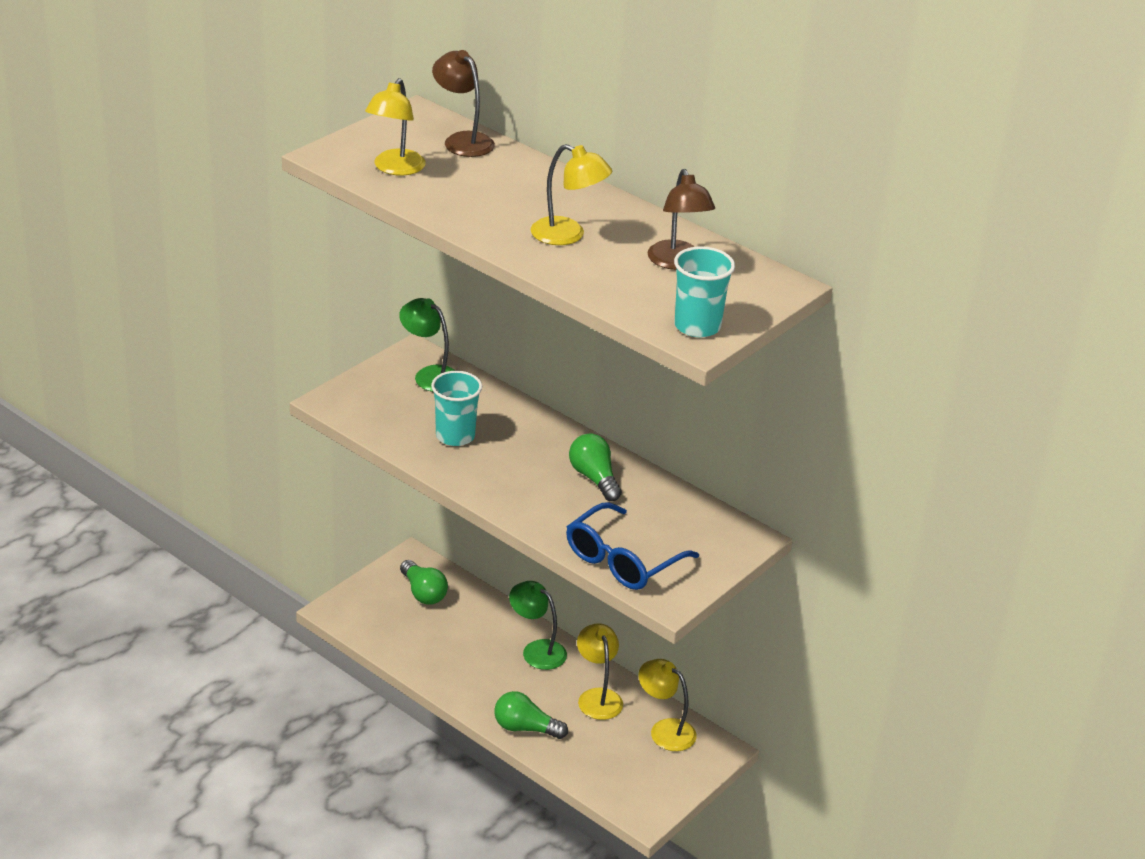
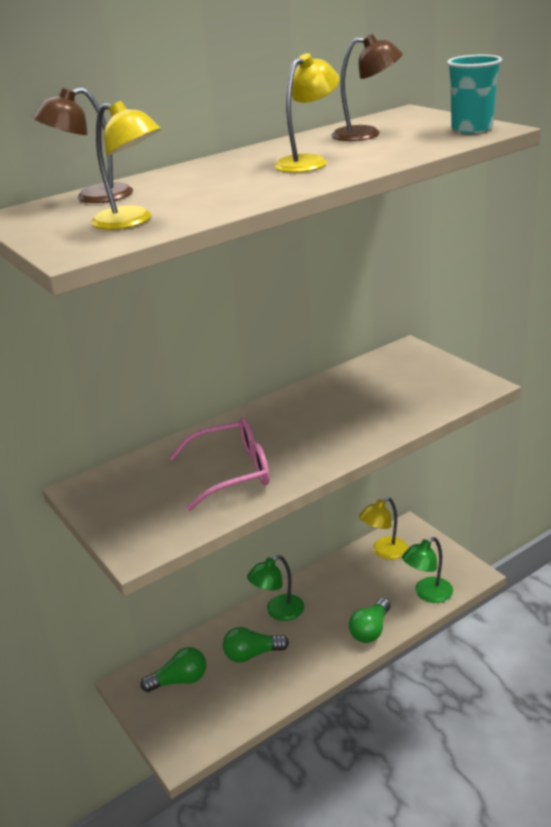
camera: 70 degrees left, 5 degrees down
(430, 375) = (123, 482): green lamp -> green lamp (427, 594)
(455, 436) = (231, 472): turquoise cup -> pink glasses
(594, 478) = (318, 405): green light bulb -> green light bulb (252, 654)
(597, 697) = (341, 583): yellow lamp -> none
(623, 560) = (431, 400): blue glasses -> none

